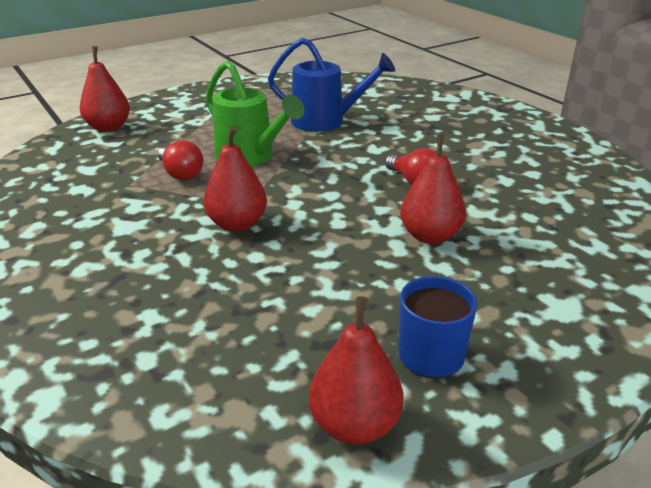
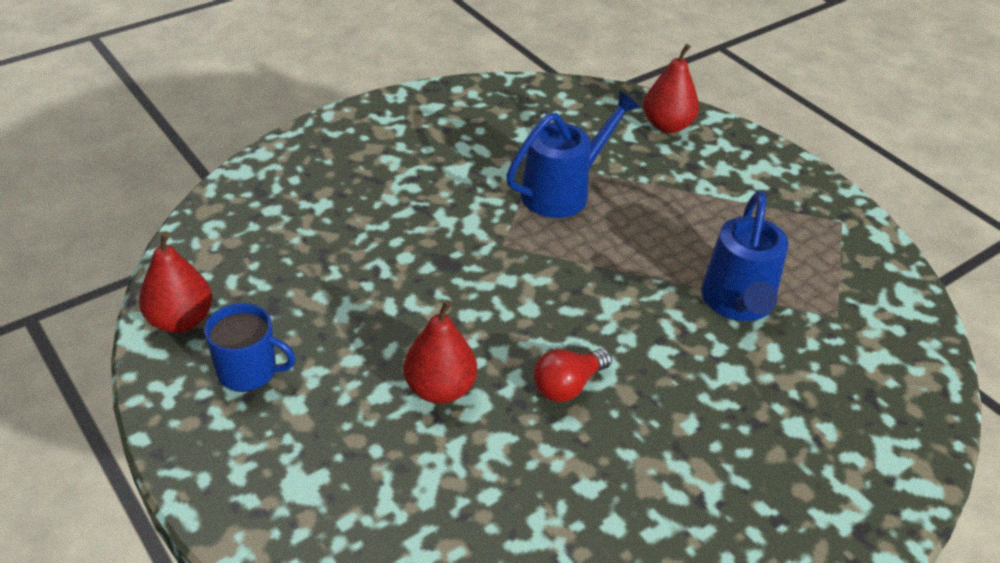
camera: 85 degrees right, 10 degrees up
(180, 174) = (563, 191): red light bulb -> blue watering can
(237, 224) = (461, 240): red pear -> none
(250, 157) = (613, 239): green watering can -> none

